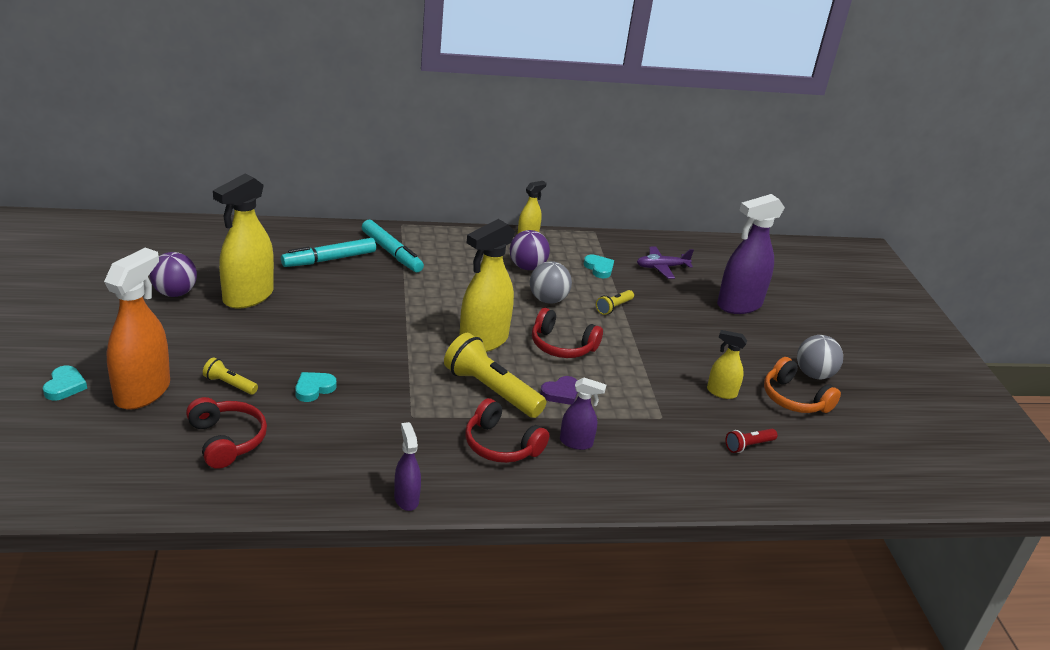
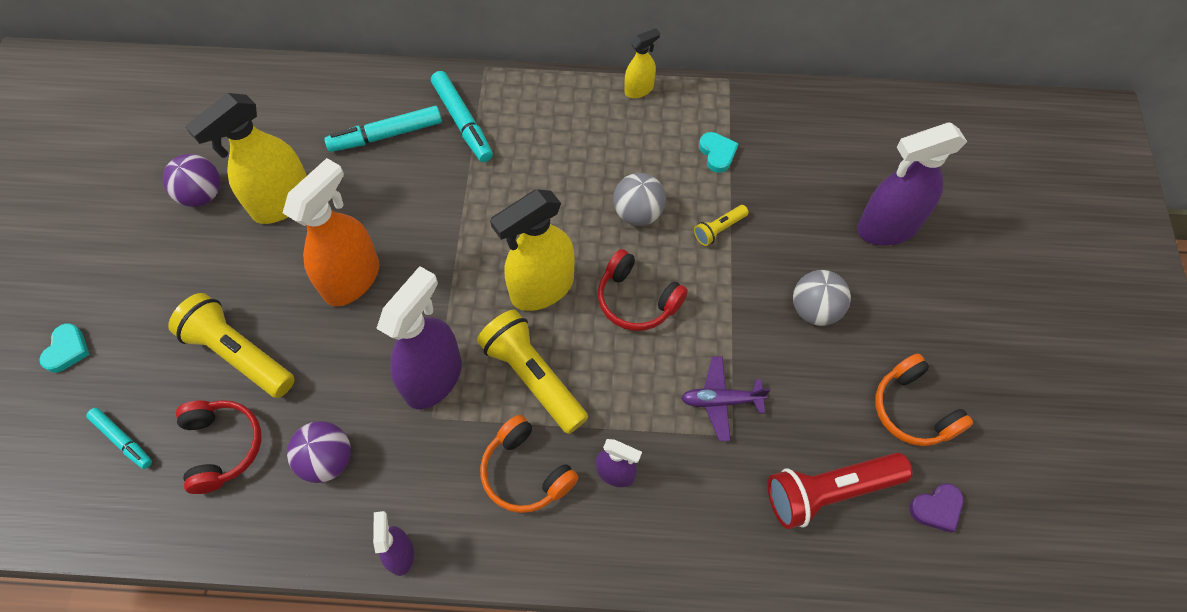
camera: 15 degrees right, 30 degrees up
(130, 440) = (123, 440): none -> turquoise marker
(143, 392) = (146, 363): orange spray bottle -> orange spray bottle (352, 279)
(229, 384) = (239, 354): yellow flashlight -> yellow flashlight, size x2.05
(314, 389) = (330, 365): turquoise heart -> none
(407, 393) = (434, 378): none -> purple spray bottle
(501, 445) = (526, 472): red headphones -> orange headphones
(527, 267) = (625, 150): purple ball -> purple ball (327, 460)
(561, 393) = (616, 386): purple heart -> purple heart (936, 508)
(661, 267) = (801, 152): purple plane -> purple plane (721, 401)
(721, 392) = (819, 393): yellow spray bottle -> none
(748, 446) = (829, 491): red flashlight -> red flashlight, size x2.05
(814, 374) = (953, 365): grey ball -> grey ball (815, 309)

